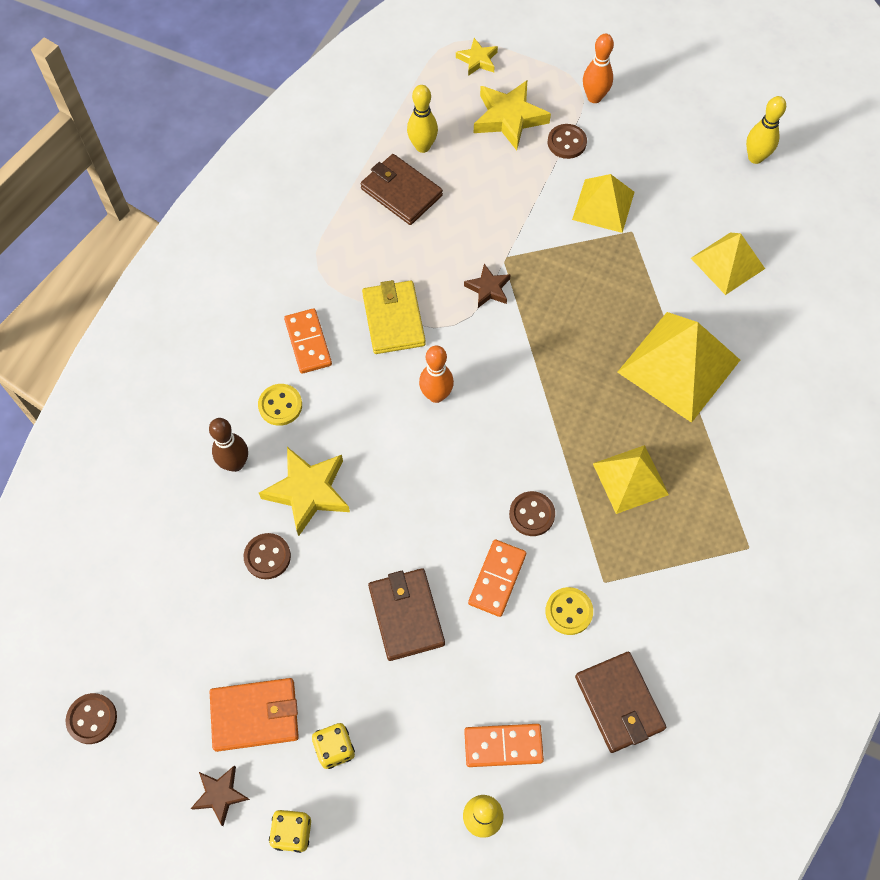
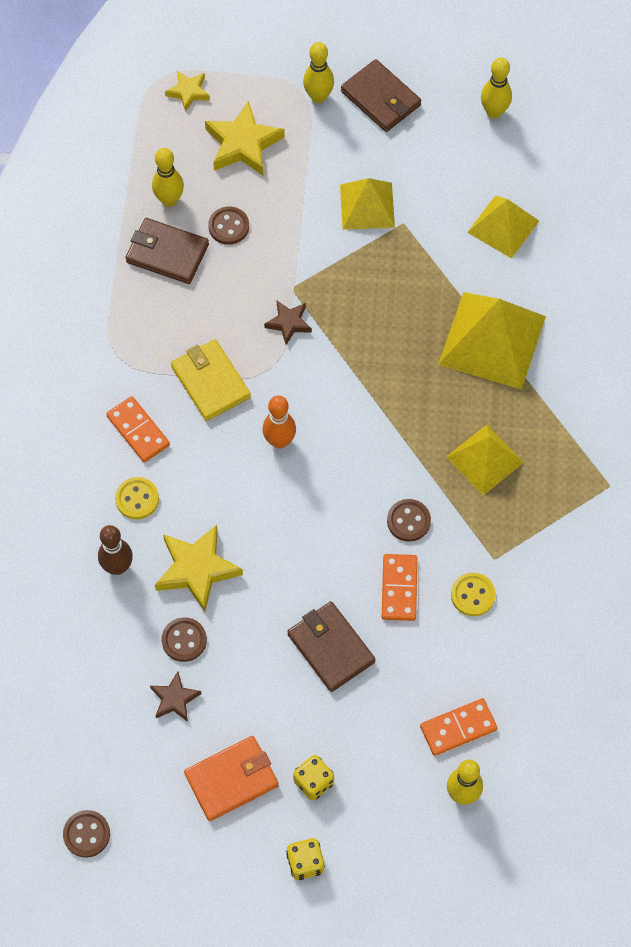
camera: 20 degrees left, 0 degrees up
(220, 795) = (229, 855): brown star -> brown star (174, 699)
(566, 142) = (309, 152): brown button -> brown button (228, 226)
(594, 97) = (318, 97): orange bowling pin -> yellow bowling pin
(619, 703) = (544, 657): brown wallet -> brown wallet (381, 98)

